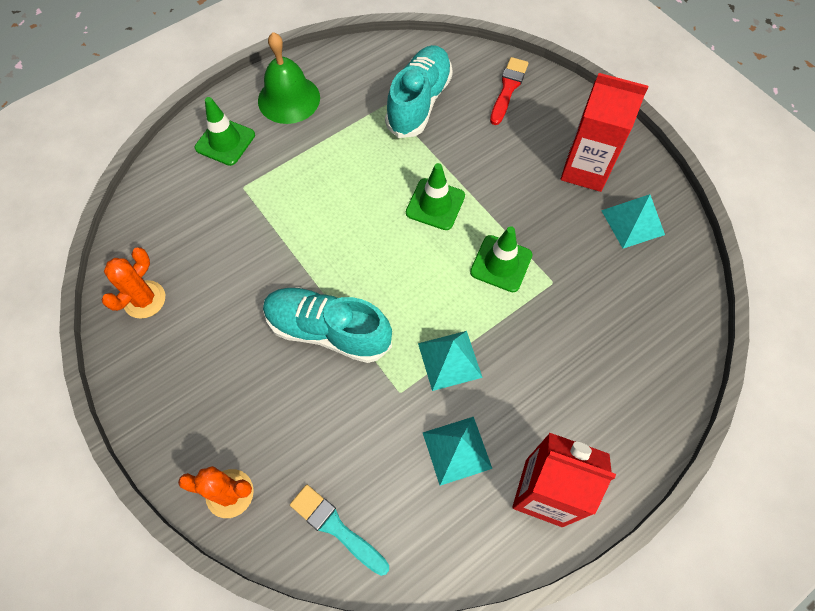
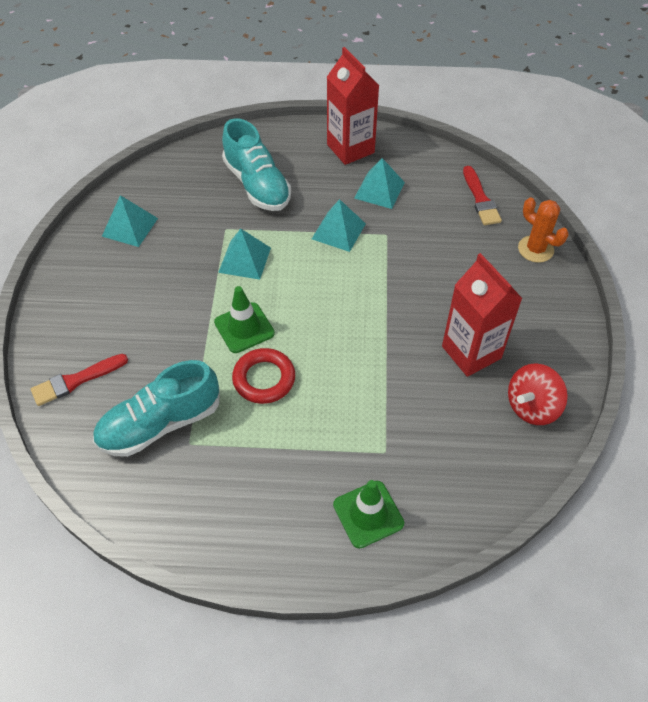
camera: 140 degrees left, 10 degrees down
(144, 299) = (531, 407): orange cactus -> red spinning top
(289, 99) = (270, 519): green bell -> none
(328, 330) = (403, 295): turquoise shoe -> turquoise shoe (257, 185)
(336, 528) = (480, 199): turquoise brush -> red brush
(379, 177) = (264, 379): none -> red ring
(501, 263) = (245, 260): green traffic cone -> turquoise pyramid
(585, 170) = (111, 277): red carton -> red carton (471, 352)

